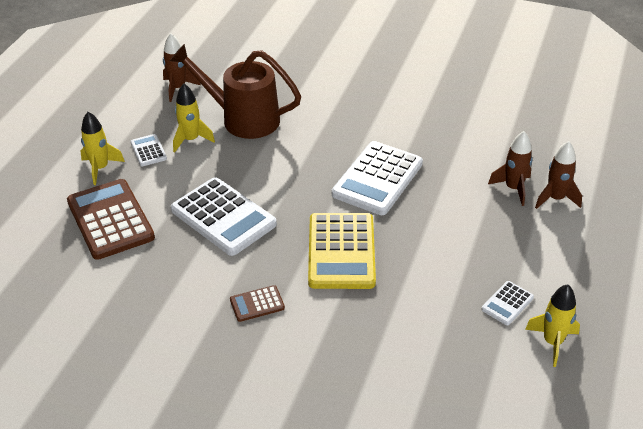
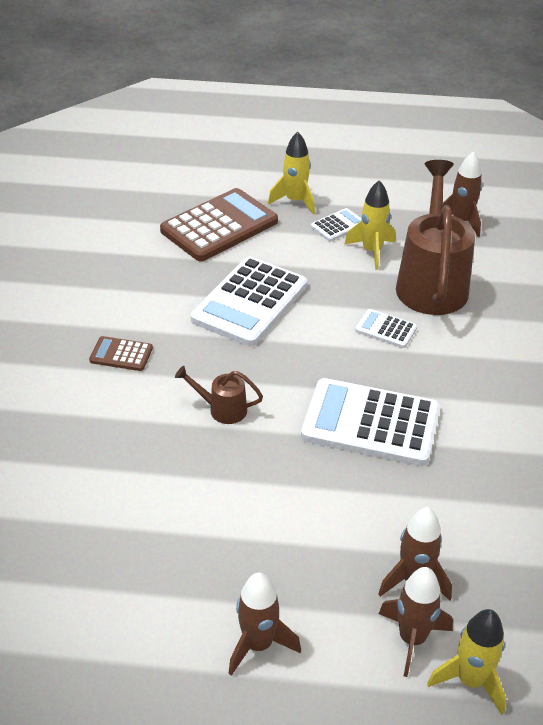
camera: 75 degrees right, 0 degrees up
(257, 304) = (121, 354): brown calculator -> brown calculator turned 45 degrees counterclockwise
(341, 251) = (222, 409): yellow calculator -> brown watering can
(507, 303) = (169, 591): white calculator -> white calculator (386, 329)
(552, 342) = (105, 650): yellow rocket -> yellow rocket (470, 680)
(554, 266) = (258, 644): none -> brown rocket

